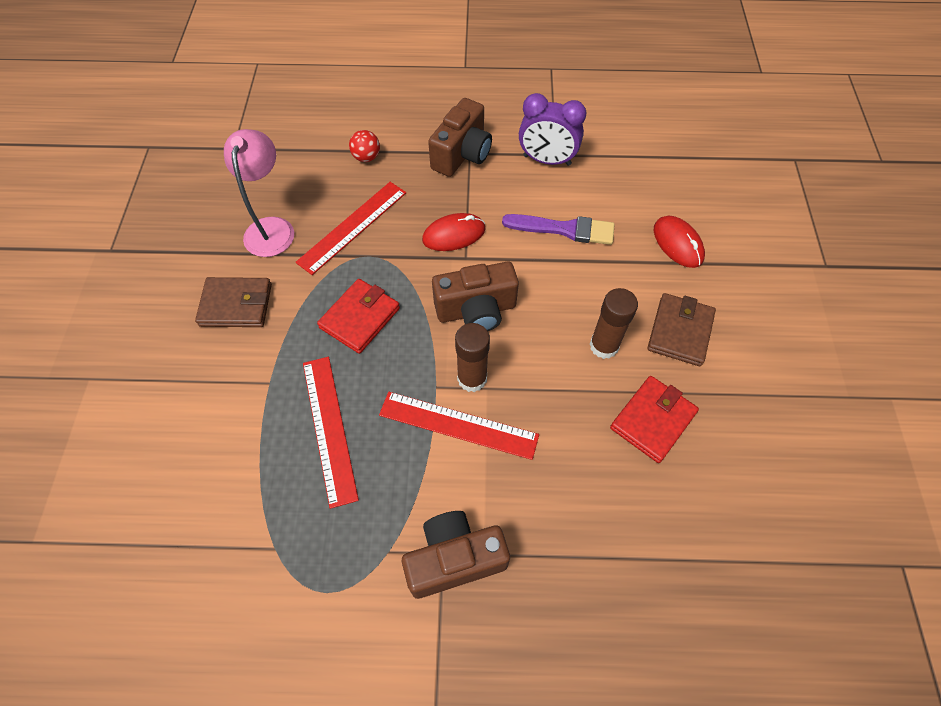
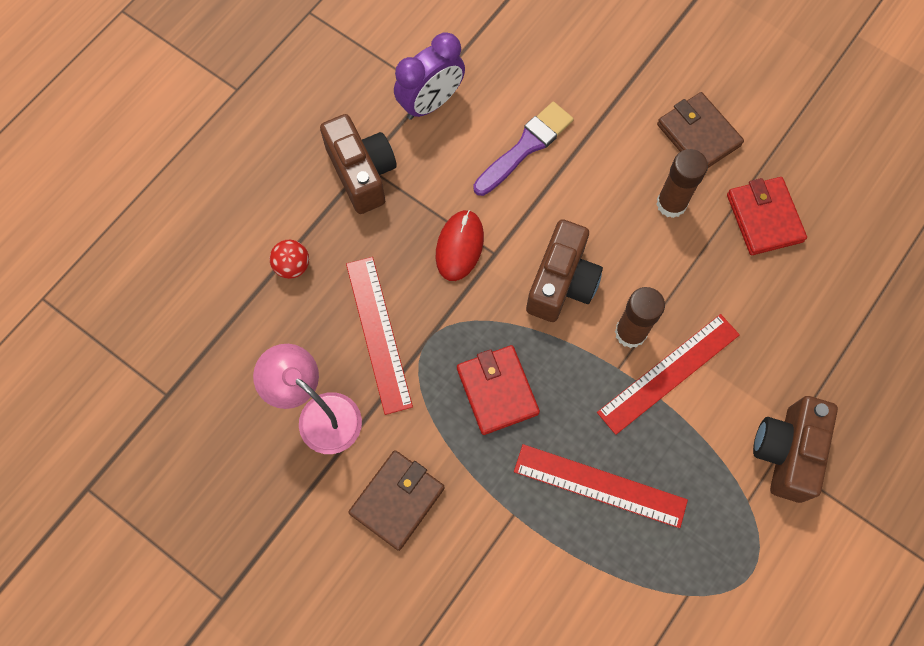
camera: 55 degrees left, 10 degrees up
(678, 243) = (610, 67): red mouse -> none

